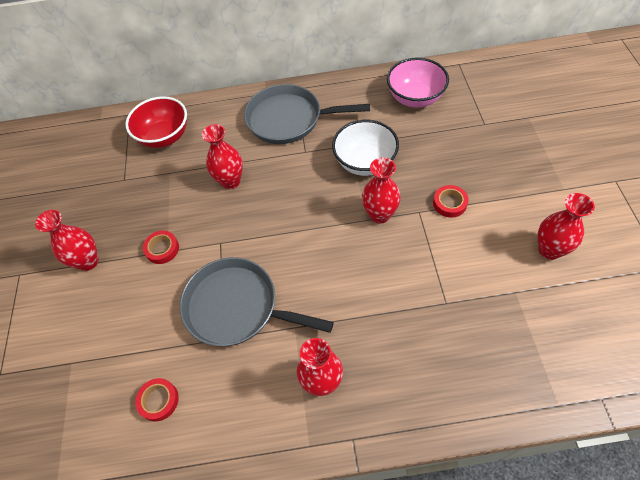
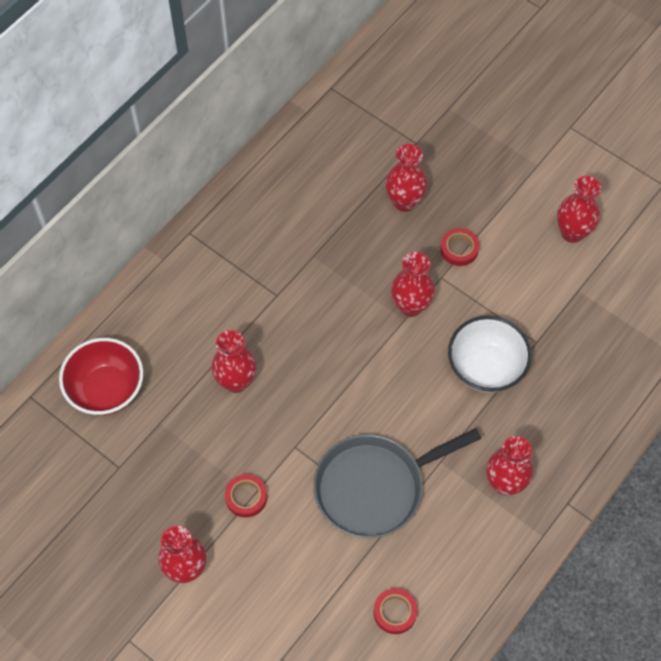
camera: 50 degrees left, 5 degrees up
(288, 119) = (221, 272): grey pan -> none
(365, 162) = (346, 264): white bowl -> white bowl (486, 367)
(415, 98) = (325, 158): pink bowl -> none
(441, 152) = (404, 202): none -> red vase

